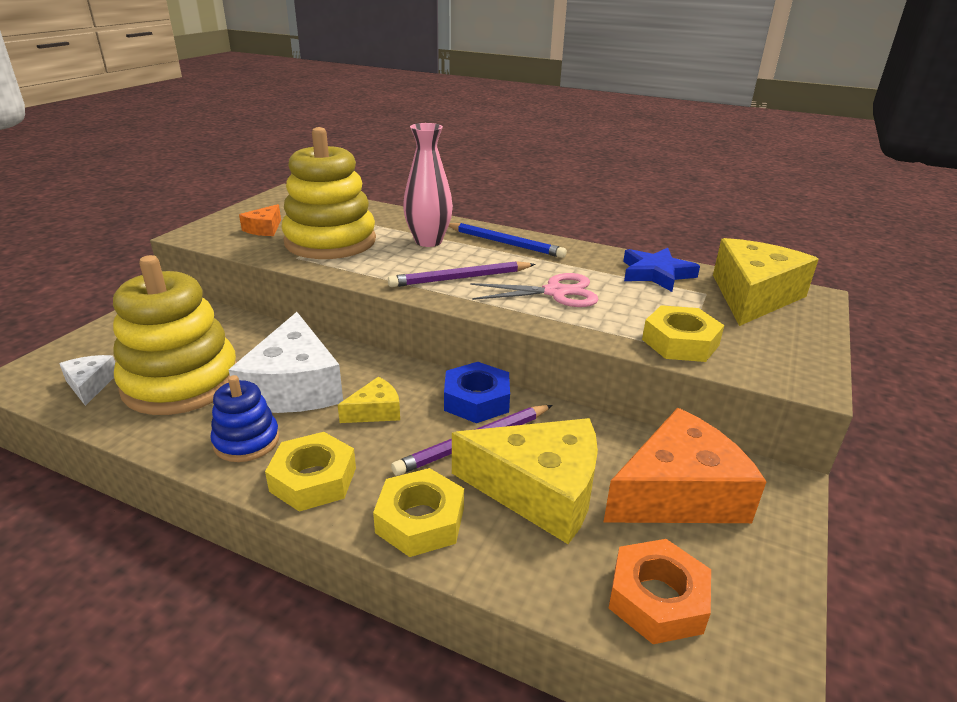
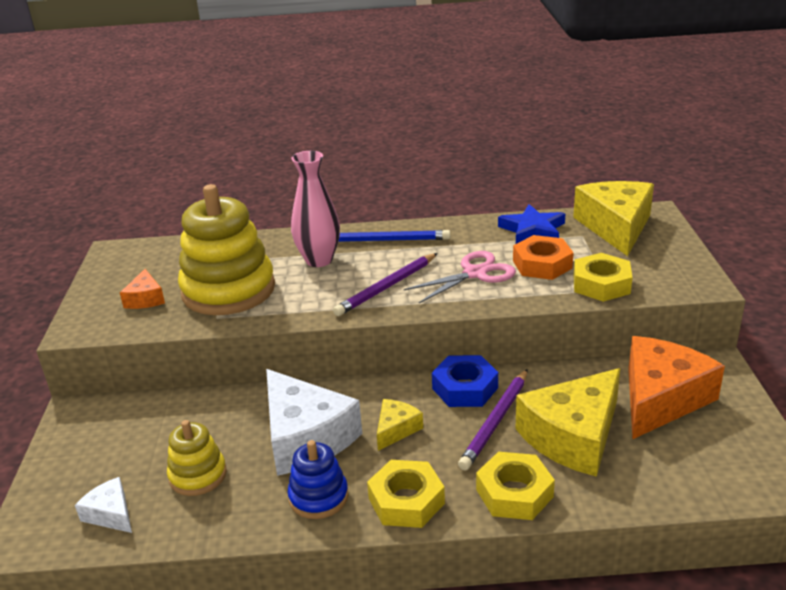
camera: 25 degrees left, 0 degrees up
(181, 382) = (198, 475): yellow stacking toy -> yellow stacking toy, size x0.51
(539, 490) = (573, 436): yellow cheese -> yellow cheese turned 150 degrees clockwise
(657, 599) = (703, 472): orange nut -> orange nut (542, 264)

